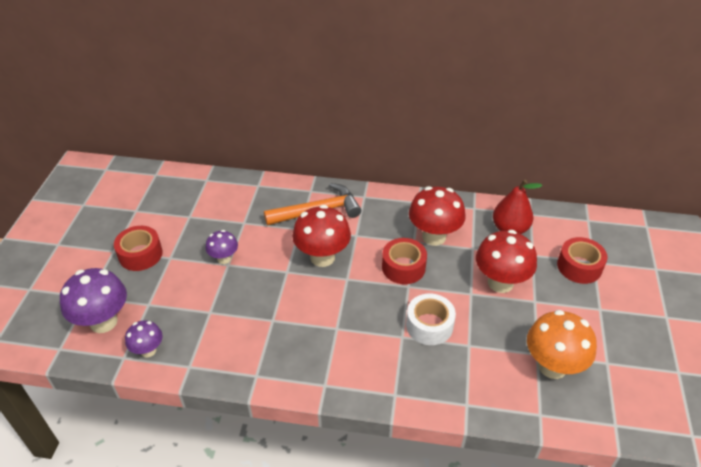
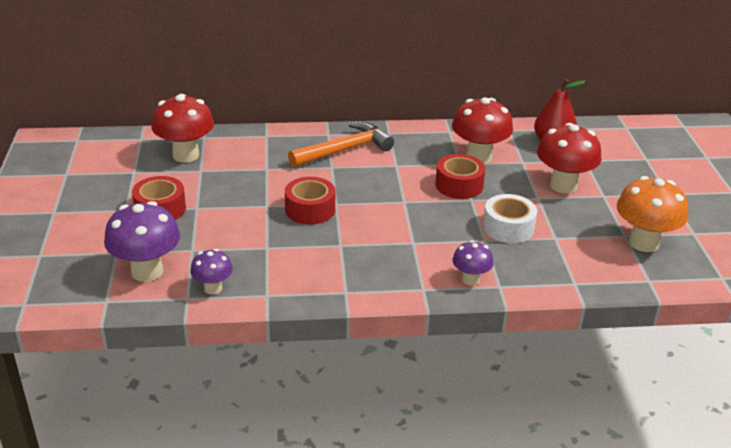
camera: 15 degrees left, 10 degrees down
(224, 259) = (260, 201): purple mushroom -> purple mushroom (470, 279)
(322, 257) = (369, 187): red mushroom -> red mushroom (186, 155)
(579, 267) = (634, 164): red tape -> red tape (310, 209)

